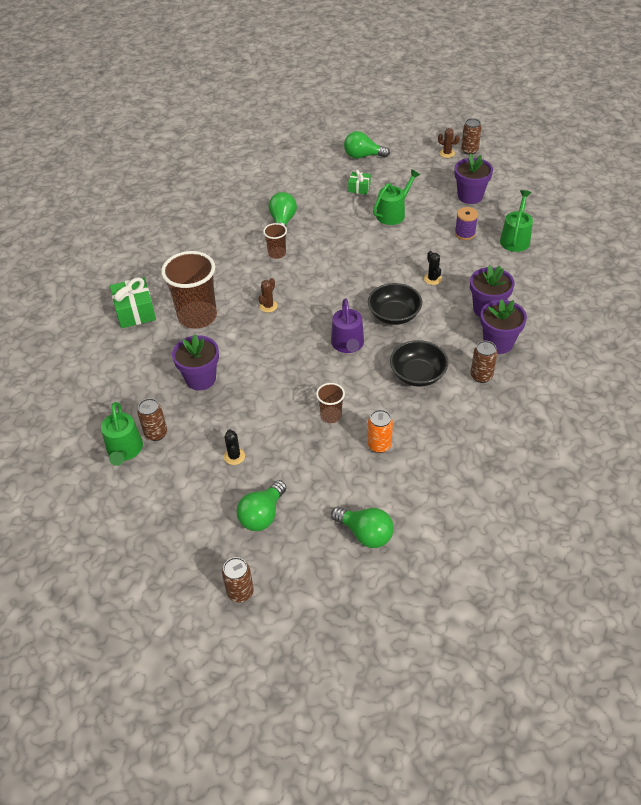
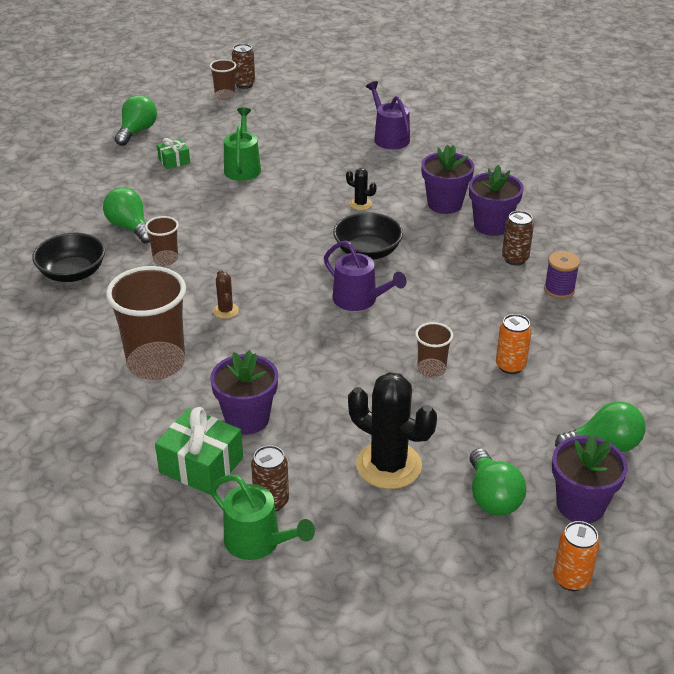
camera: 45 degrees left, 10 degrees down
(135, 311) = (68, 400): green gift -> green gift (201, 465)
(234, 456) = (388, 465): black cactus -> black cactus, size x2.17
(240, 592) = (571, 579): brown can -> orange can
(363, 156) = (137, 131): green light bulb -> green light bulb turned 150 degrees clockwise
(417, 374) = (460, 288): black bowl -> black bowl (72, 273)
(447, 153) = (225, 95): brown cactus -> brown cup
(465, 233) = (337, 153): purple spool -> purple spool (559, 289)
(470, 196) = (298, 121): purple flower pot -> purple flower pot (580, 505)
(515, 239) = (389, 137): green watering can -> purple watering can

